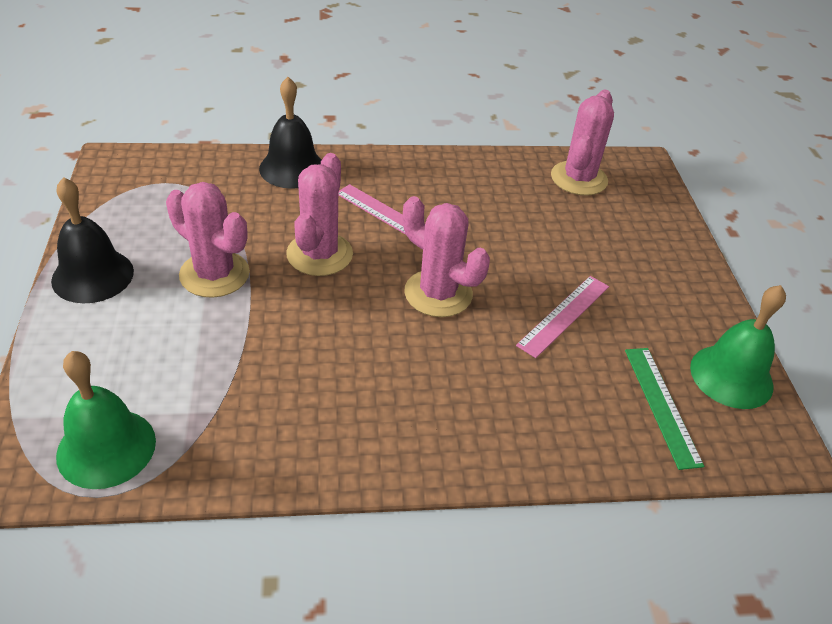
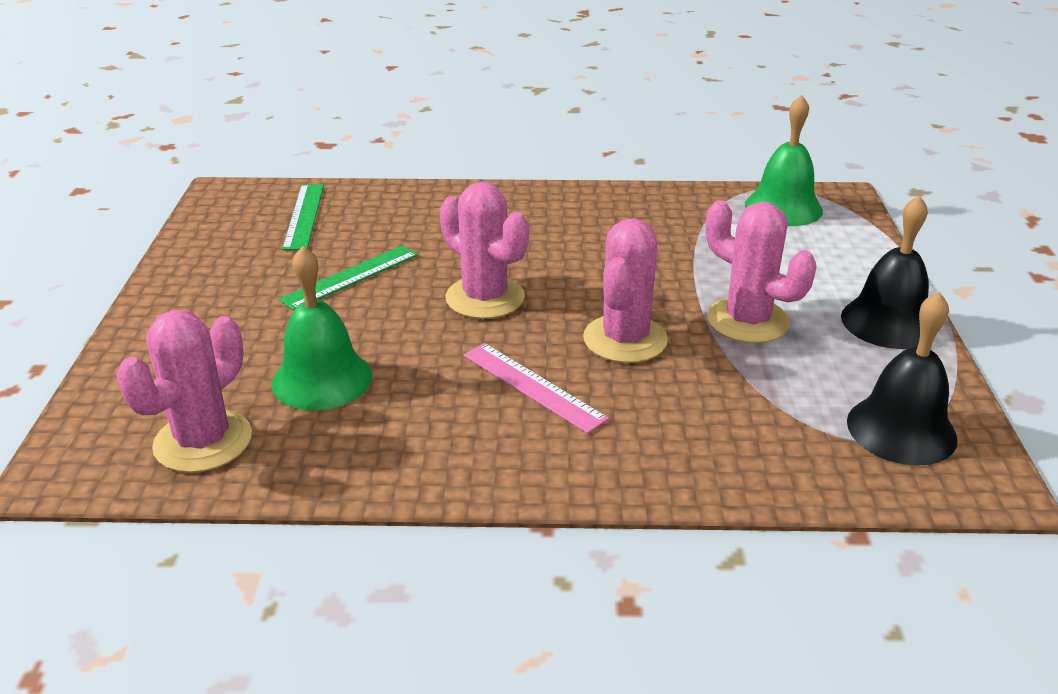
camera: 170 degrees left, 10 degrees down
(292, 168) = (682, 464): black bell -> black bell (901, 429)
(564, 315) = (350, 277): pink ruler -> green ruler
(731, 376) = (217, 230): green bell -> green bell (322, 379)

